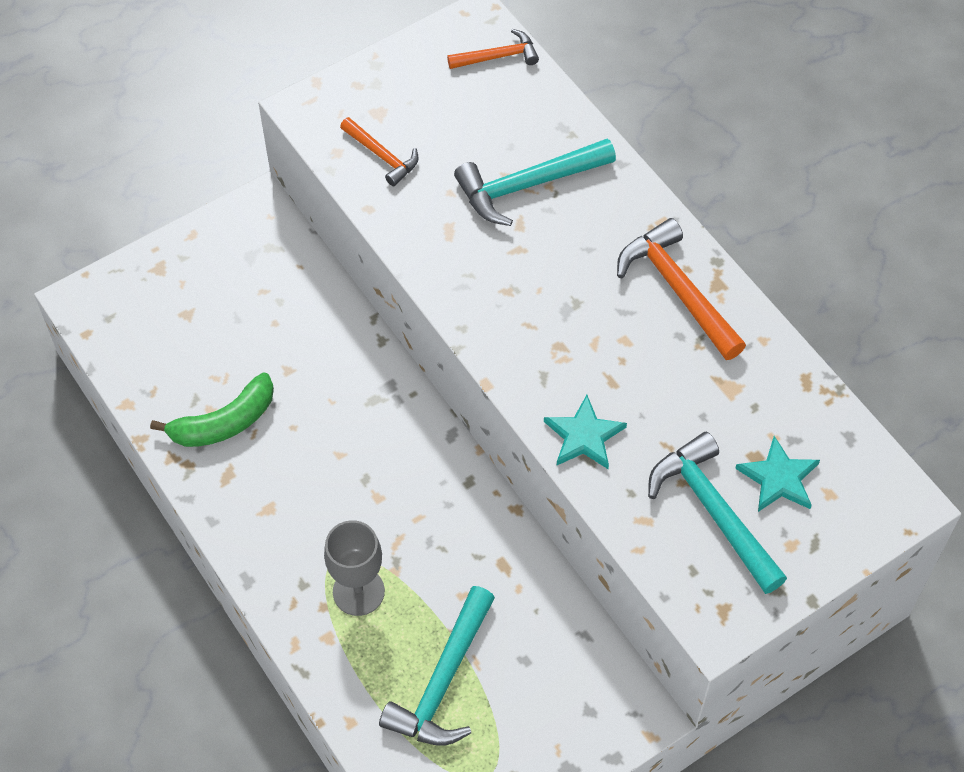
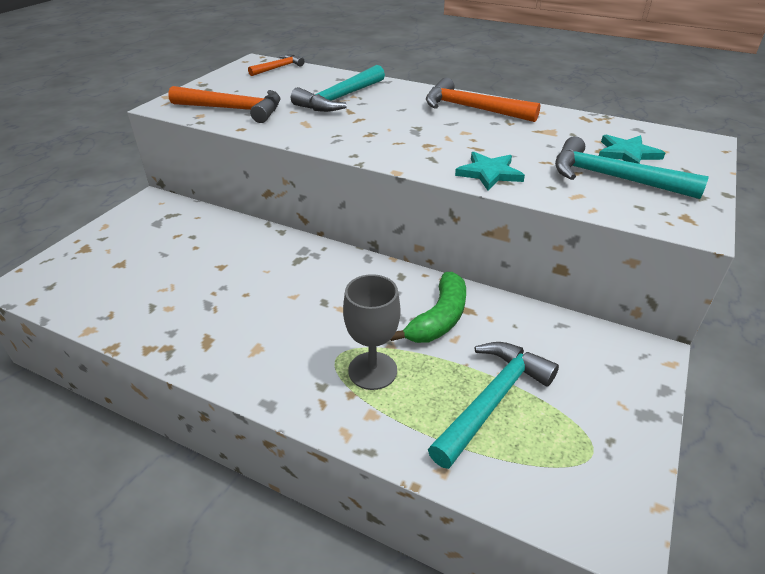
camera: 30 degrees left, 20 degrees down
(224, 423) = (185, 311): green banana -> green banana (439, 319)
(382, 156) = (234, 109): orange hammer -> orange hammer, size x1.71
(443, 681) = (492, 400): turquoise hammer -> turquoise hammer turned 135 degrees counterclockwise

